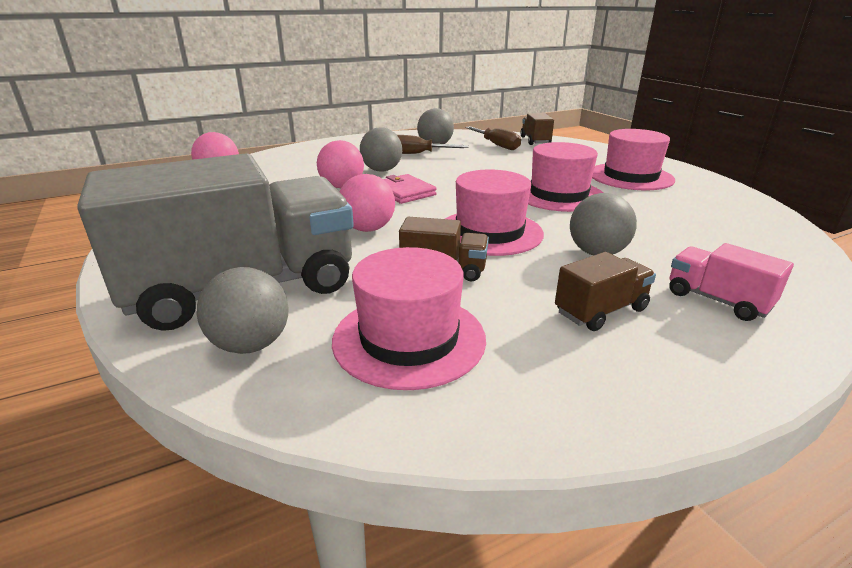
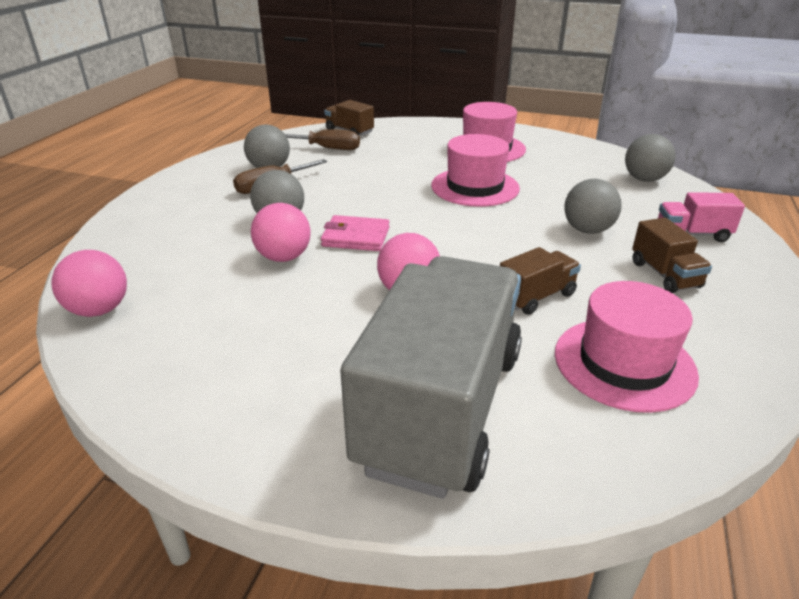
camera: 45 degrees left, 5 degrees up
(251, 344) = (554, 443): grey ball -> grey ball (644, 179)
(489, 232) = (498, 246): pink hat -> none
(600, 311) = (664, 275): brown truck -> brown truck turned 150 degrees clockwise

